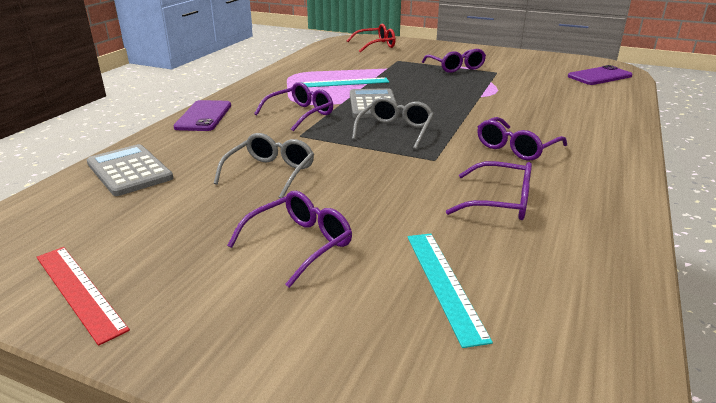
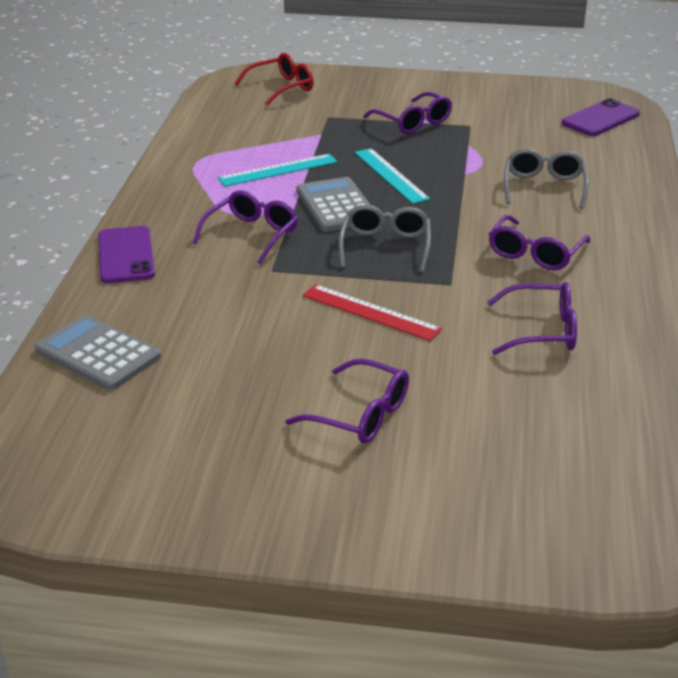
camera: 15 degrees left, 5 degrees up
(79, 291) = (170, 503): red ruler -> red ruler (370, 312)
(270, 173) = (272, 331): grey glasses -> grey glasses (544, 187)
(299, 244) = (360, 414): purple glasses -> purple glasses turned 90 degrees clockwise
(444, 283) = (521, 431): turquoise ruler -> turquoise ruler (390, 175)

